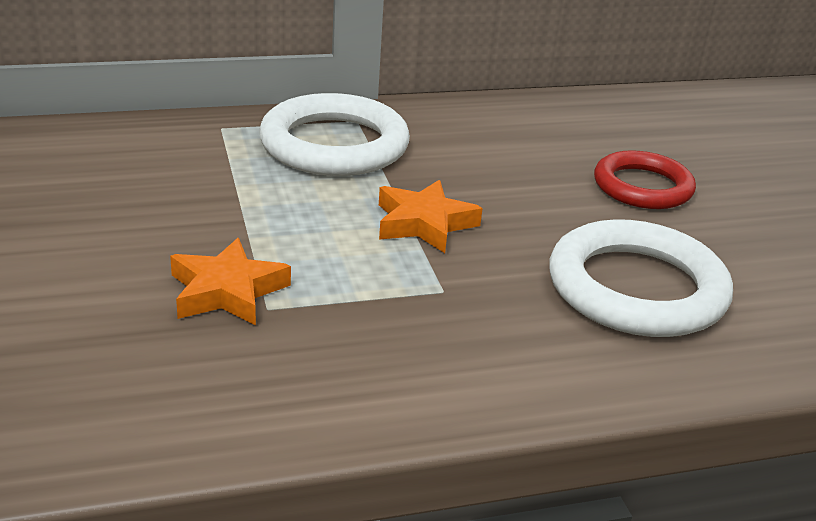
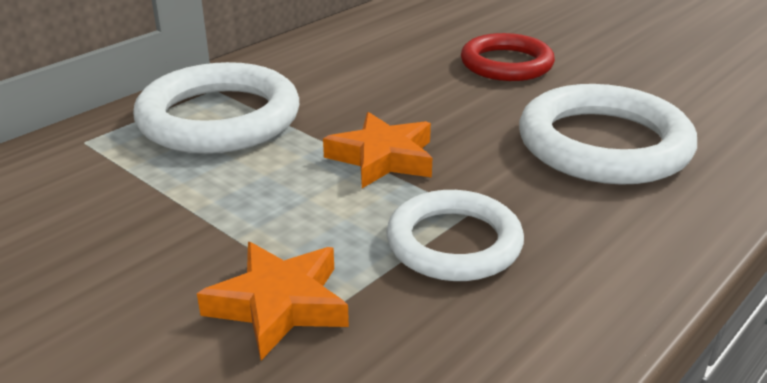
camera: 30 degrees left, 0 degrees up
(399, 306) = (454, 243): none -> white ring

